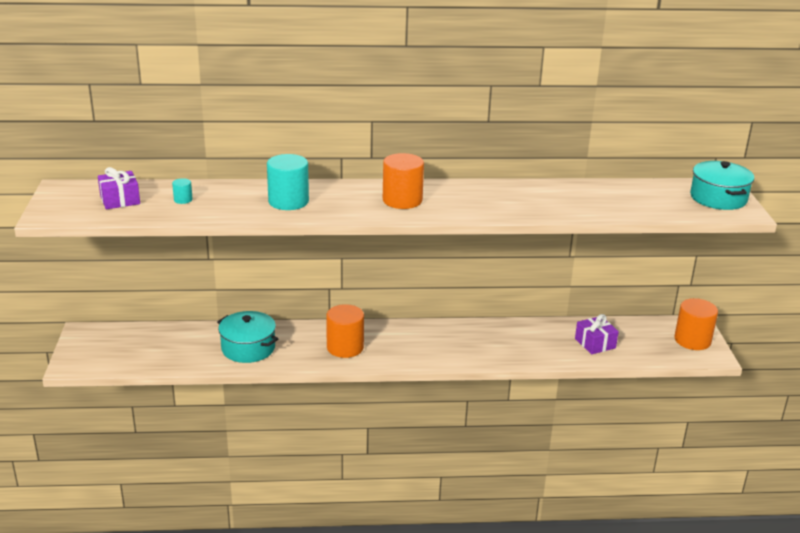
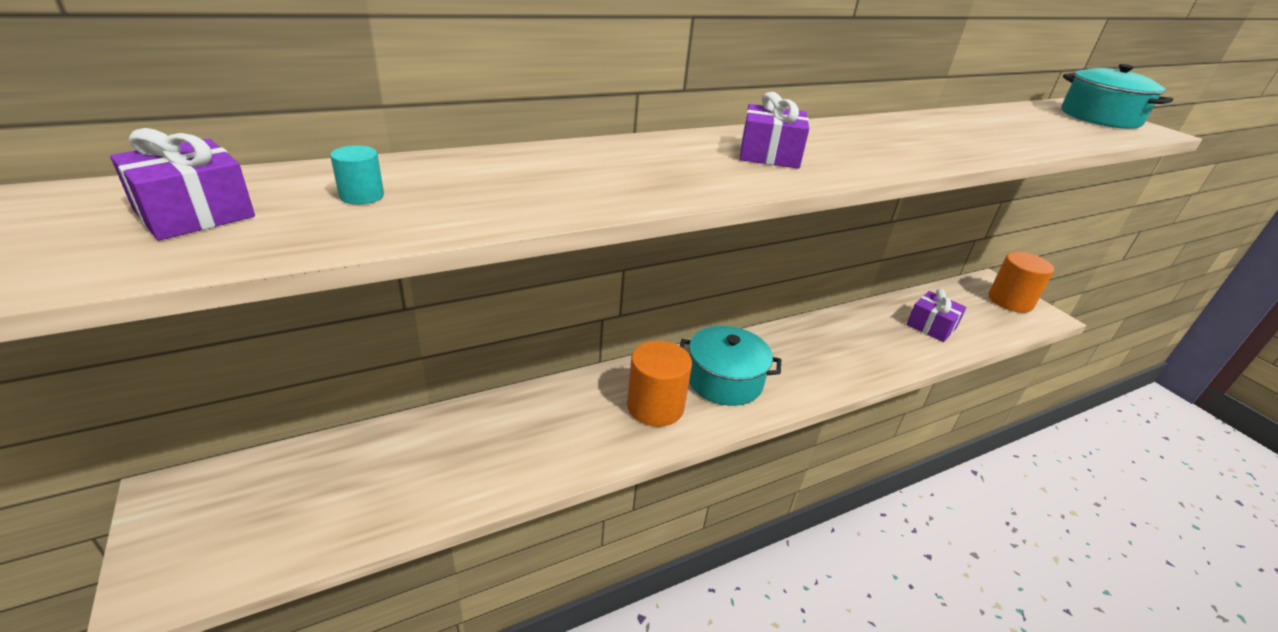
camera: 25 degrees left, 5 degrees up
(248, 348) = (508, 447): turquoise pot -> turquoise pot (724, 380)
(288, 201) = (587, 176): turquoise cylinder -> none
(402, 200) = (769, 154): orange cylinder -> purple gift

